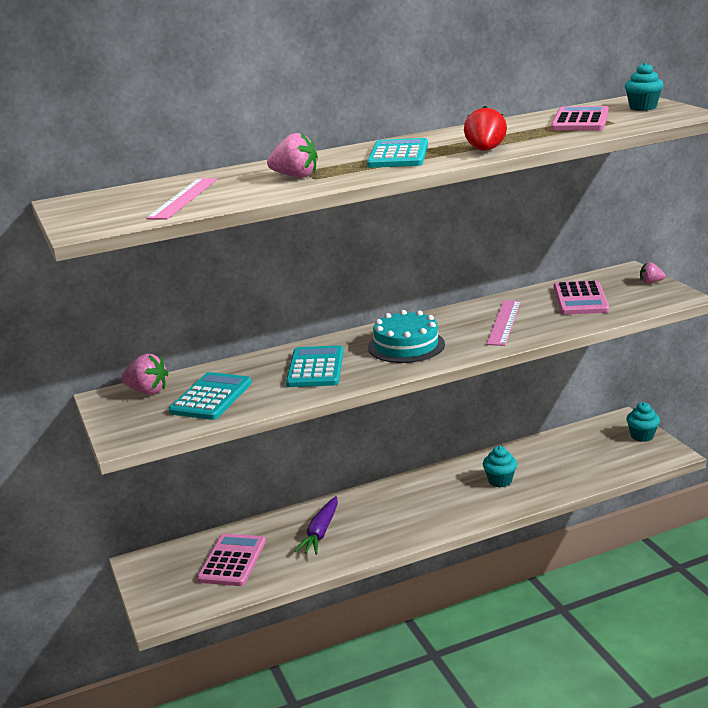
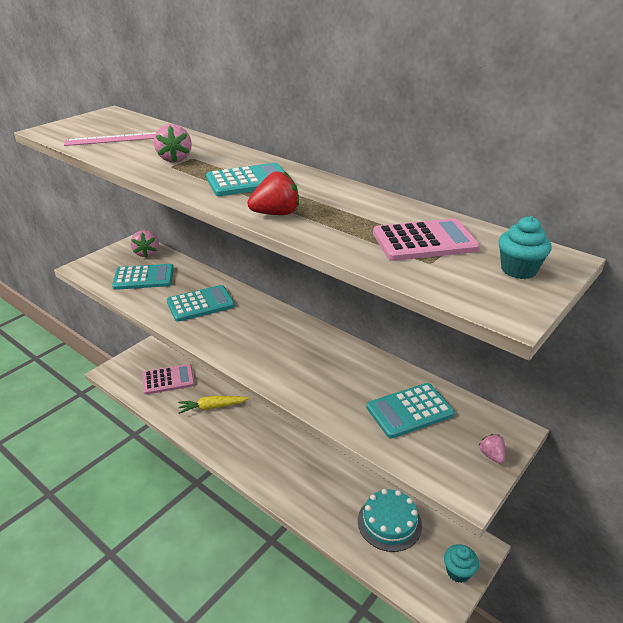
camera: 60 degrees right, 10 degrees up
(320, 532) = (212, 407): purple carrot -> yellow carrot
(406, 346) = (255, 334): turquoise cake -> turquoise cake (389, 522)
(500, 481) = (322, 484): turquoise cupcake -> none
(504, 322) = (327, 374): pink ruler -> none
(580, 299) = (409, 411): pink calculator -> turquoise calculator

